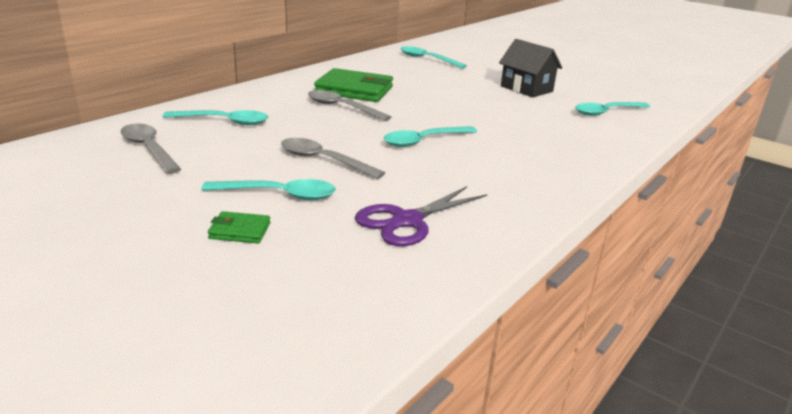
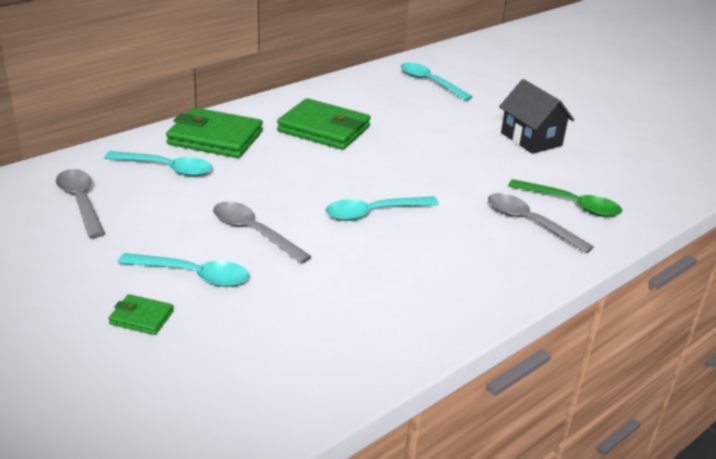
camera: 10 degrees right, 5 degrees up
(261, 100) = (215, 138): none -> green wallet
(342, 108) = (300, 156): grey spoon -> grey spoon (529, 223)
(407, 221) = (311, 322): purple scissors -> none
(582, 126) = (571, 204): none -> green spoon
(606, 112) = (613, 184): turquoise spoon -> none

